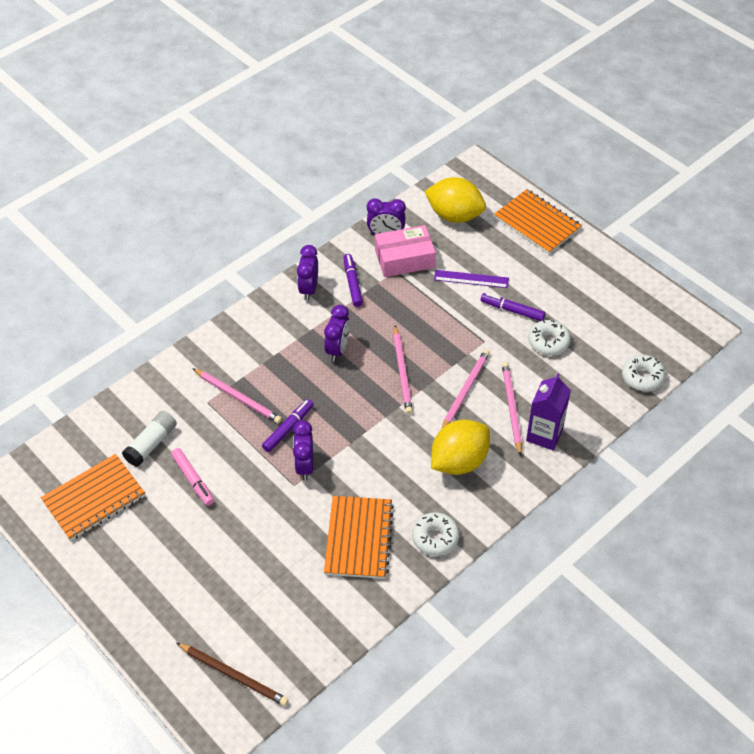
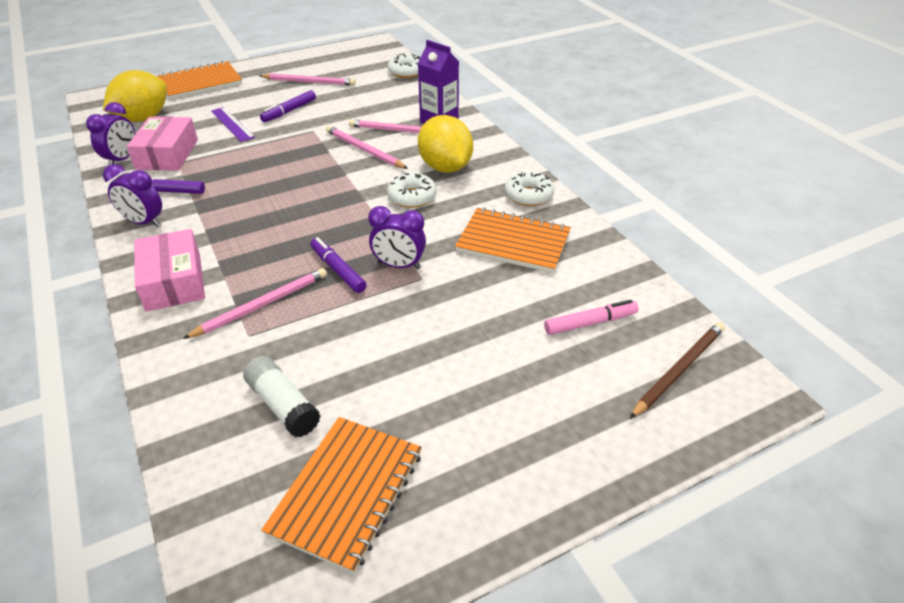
camera: 75 degrees left, 10 degrees down
(94, 499) = (347, 492): orange notebook -> orange notebook turned 45 degrees clockwise
(193, 479) = (369, 367): pink marker -> pink marker (590, 323)
(249, 337) = (173, 281): none -> pink box
(337, 349) = (251, 216): purple clock -> none
(402, 372) = (315, 180): pink pencil -> pink pencil (309, 82)
(471, 279) = (232, 124): purple ruler -> purple ruler turned 60 degrees counterclockwise
(548, 342) = (339, 102): white donut -> white donut (412, 197)

